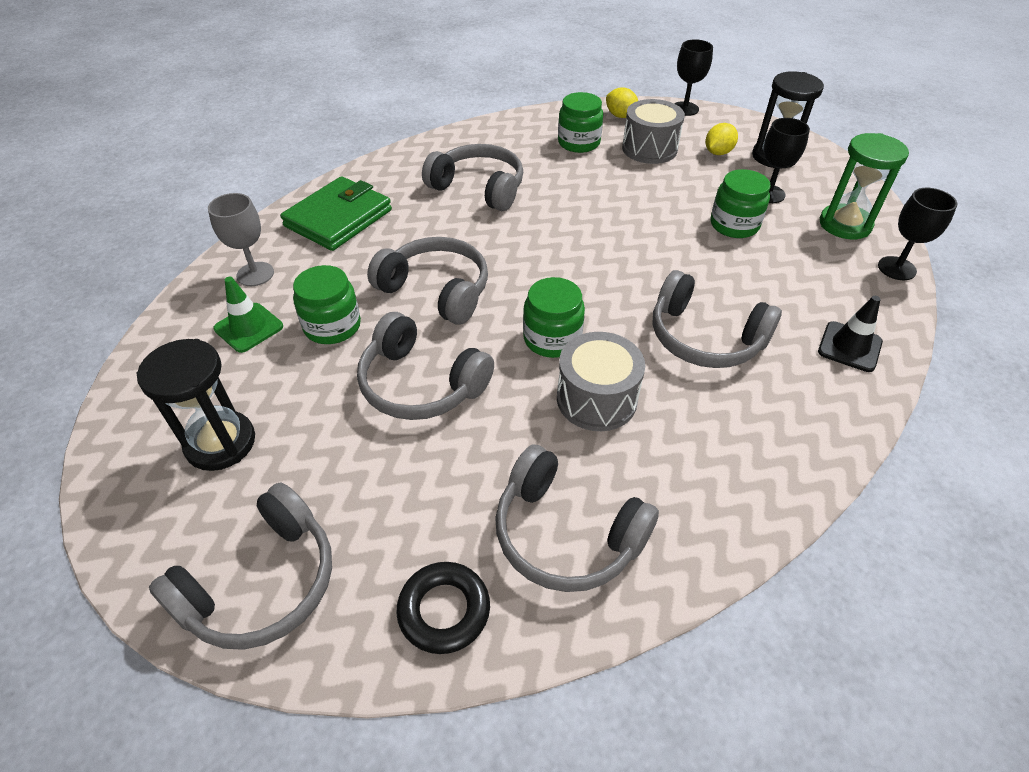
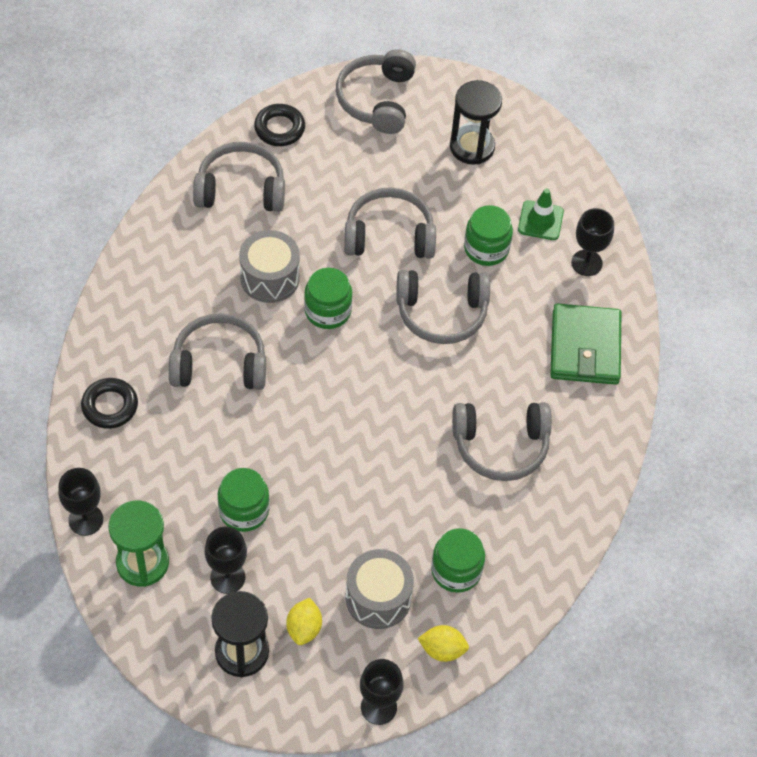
camera: 145 degrees right, 10 degrees up
(255, 274) = (586, 263): grey goblet -> black goblet
(849, 347) = (110, 406): black traffic cone -> black ring

